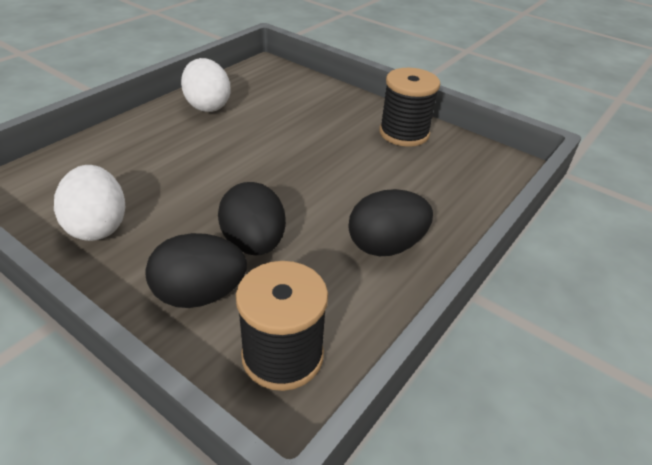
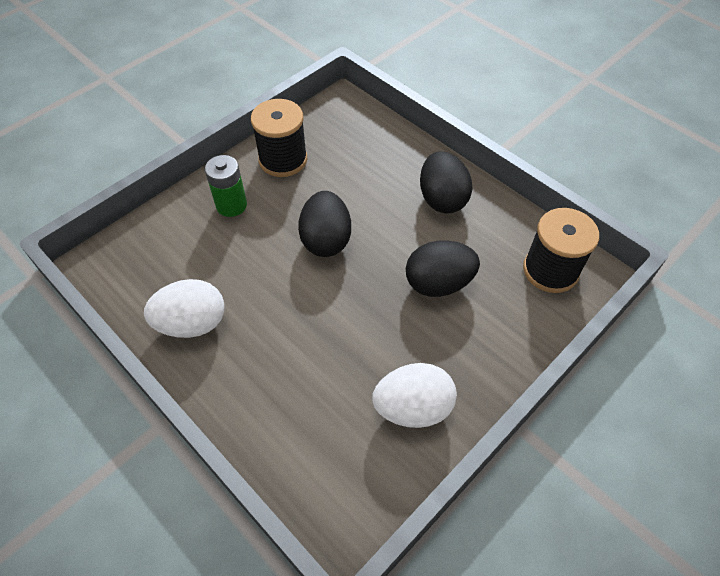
camera: 80 degrees left, 15 degrees up
(200, 294) = (497, 320): black egg -> black egg (326, 240)
(336, 112) = (231, 205): none -> green battery

